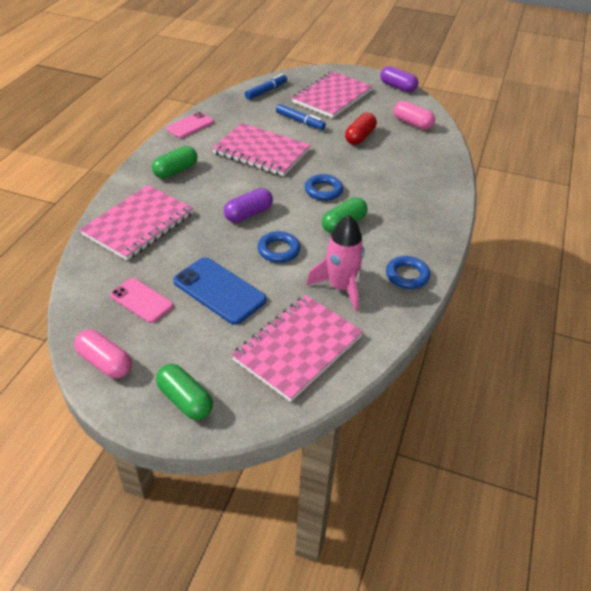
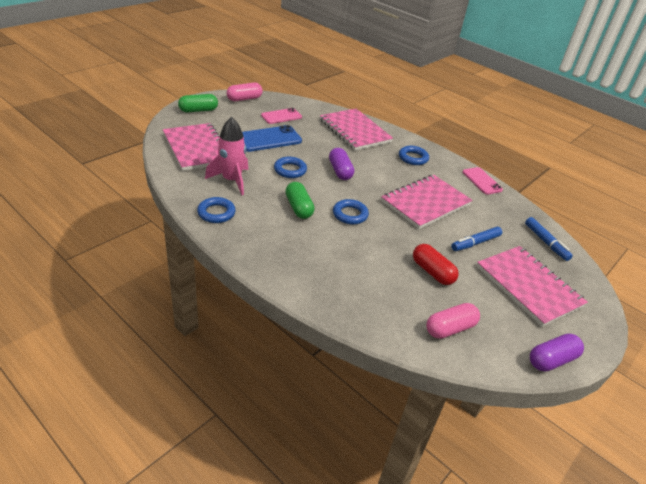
camera: 110 degrees right, 5 degrees down
(175, 171) = (413, 158): green capsule -> blue ring

